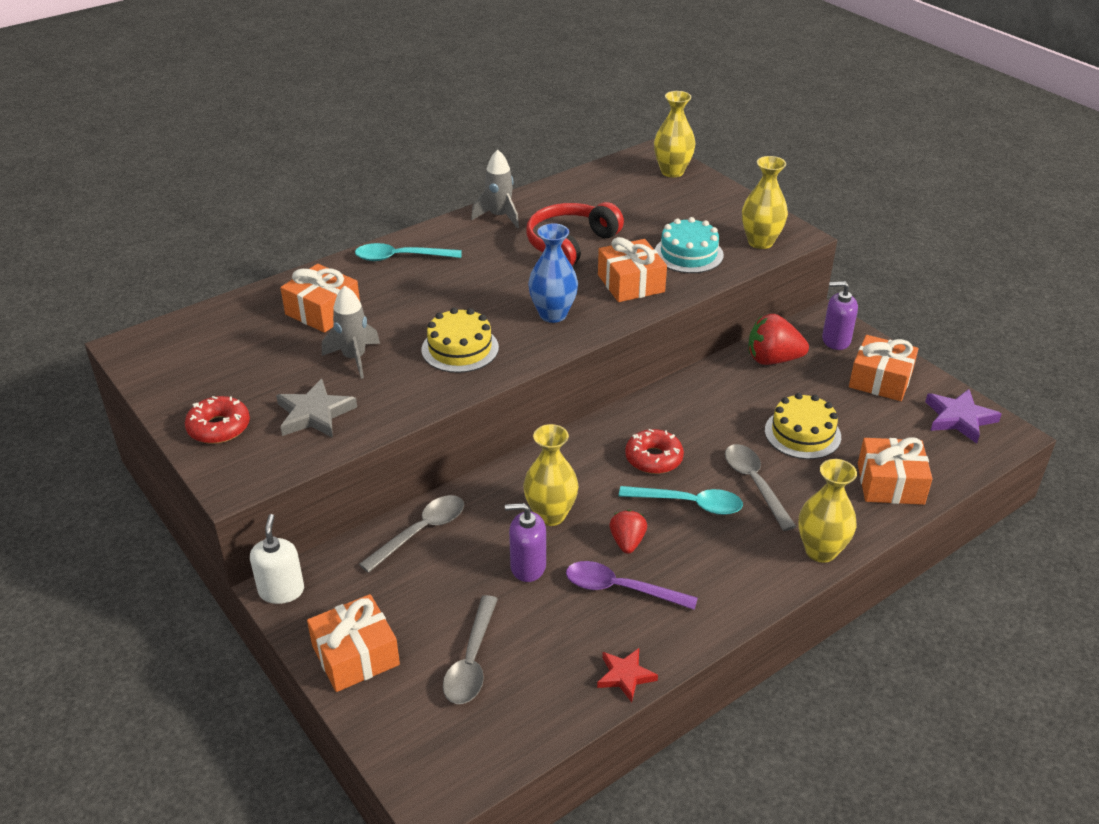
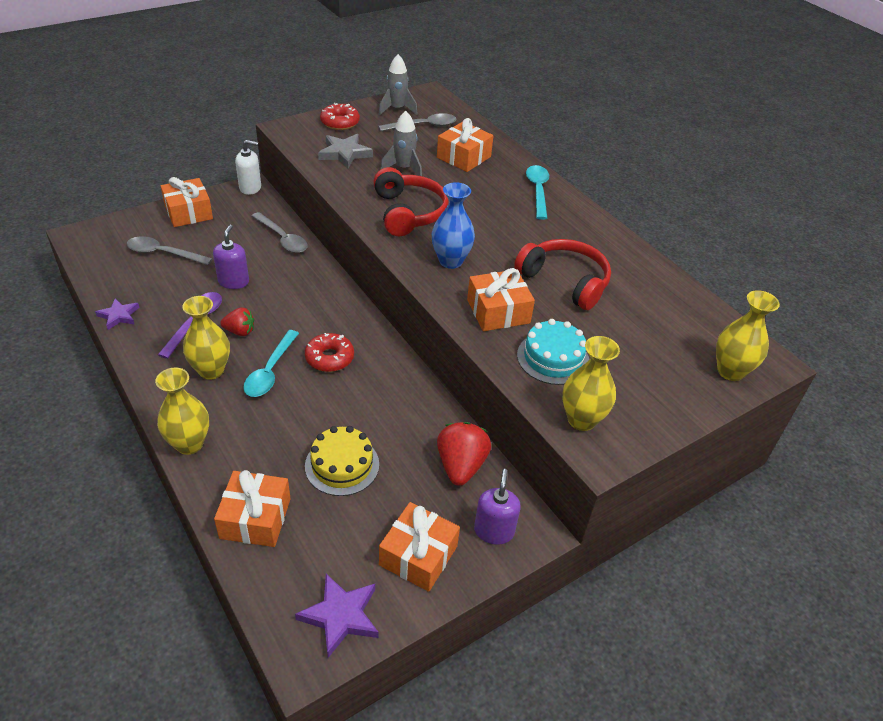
camera: 90 degrees right, 5 degrees up
(460, 348) = (408, 212): yellow cake -> red headphones
(499, 217) = (610, 244): grey rocket -> grey rocket (397, 109)
(550, 515) = (280, 296): yellow vase -> yellow vase (211, 370)
(625, 676) = (119, 316): red star -> purple star
(754, 483) = (282, 416): grey spoon -> grey spoon (423, 126)

